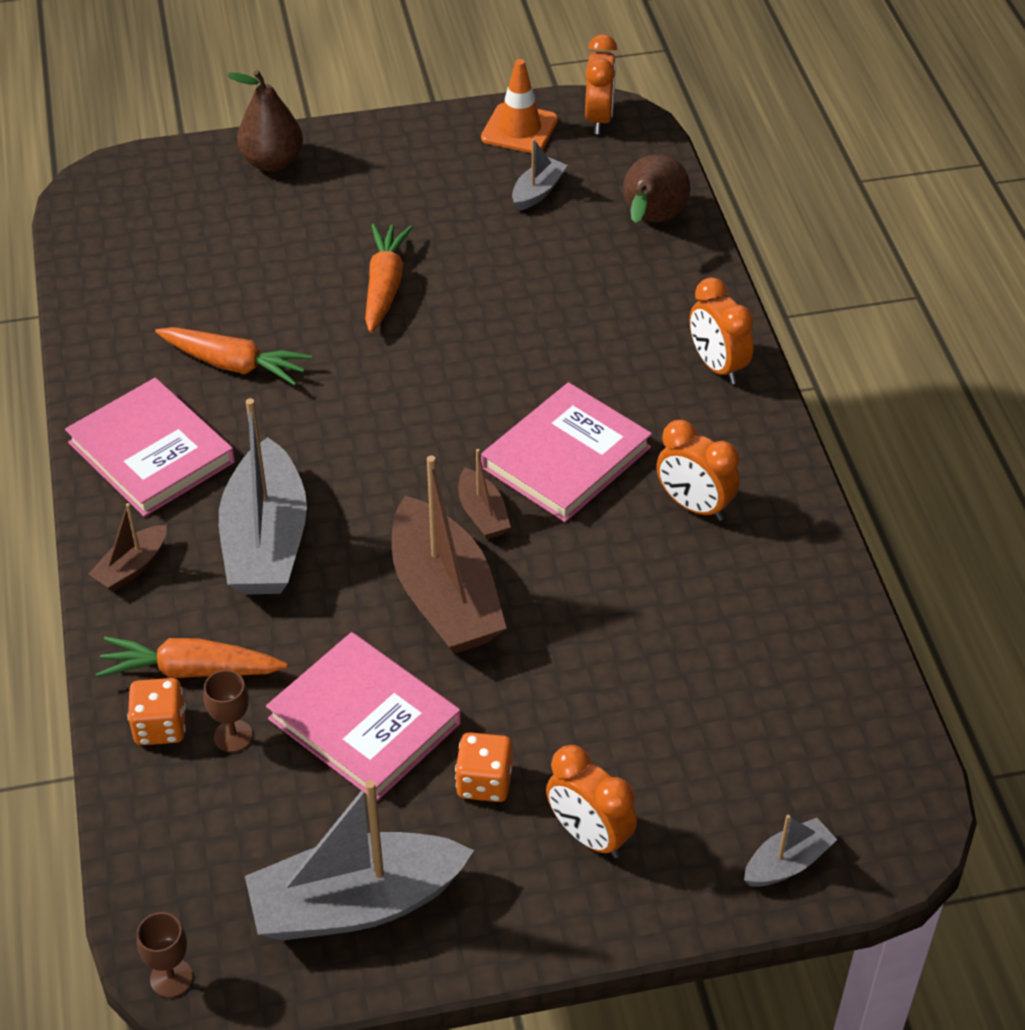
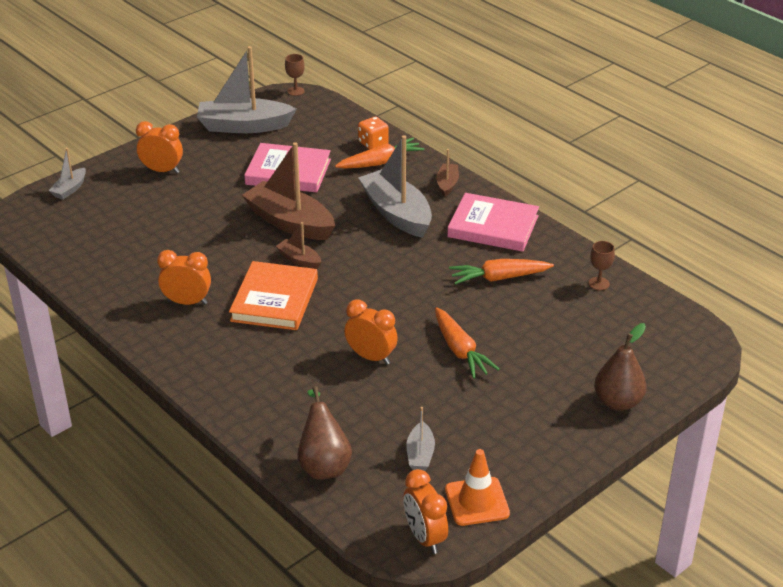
camera: 150 degrees right, 10 degrees down
(233, 736) = (340, 151): brown goblet -> brown goblet (599, 283)
(356, 903) = (244, 126): grey boat -> grey boat turned 135 degrees counterclockwise
(484, 782) = (219, 171): orange dice -> none
(566, 457) = (274, 300): pink book -> orange book
(717, 366) = (217, 381): orange clock -> orange clock (371, 357)

